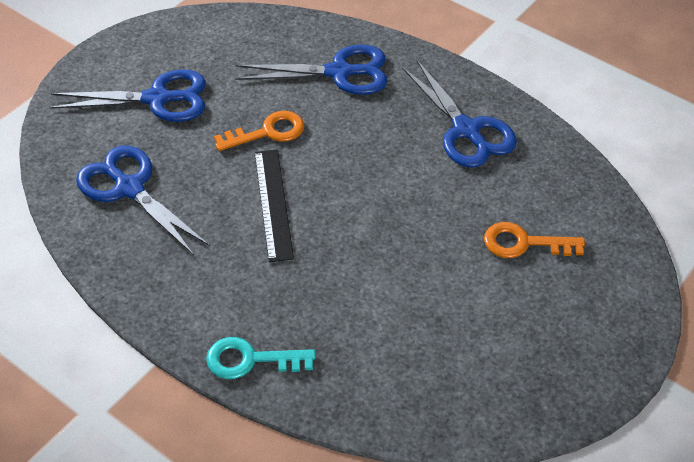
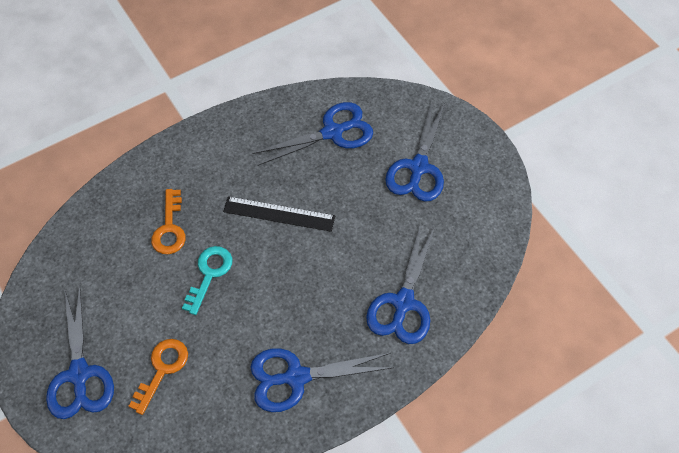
camera: 110 degrees right, 10 degrees up
(250, 360) = (157, 166): turquoise key -> turquoise key (209, 274)
(268, 132) = (353, 230): orange key -> orange key (169, 228)
(576, 319) = (79, 374): none -> blue scissors

